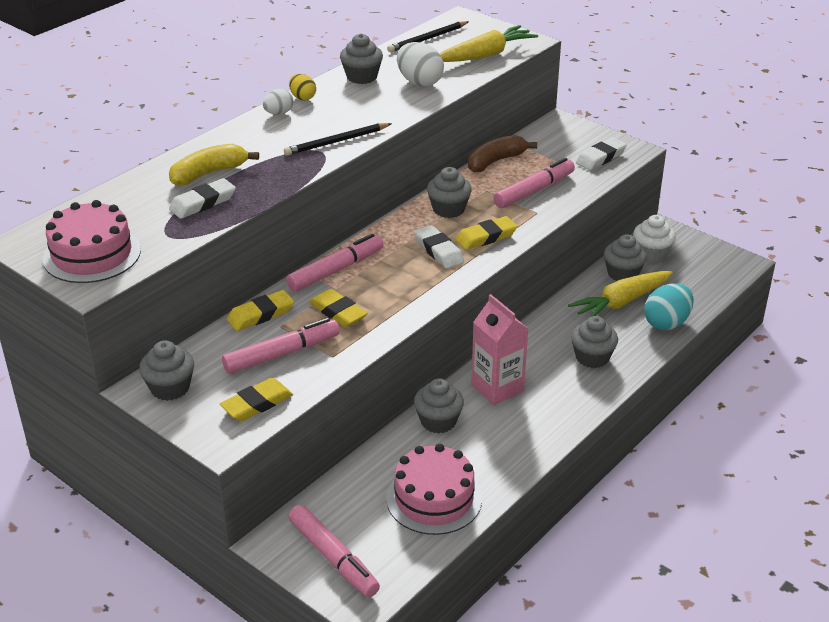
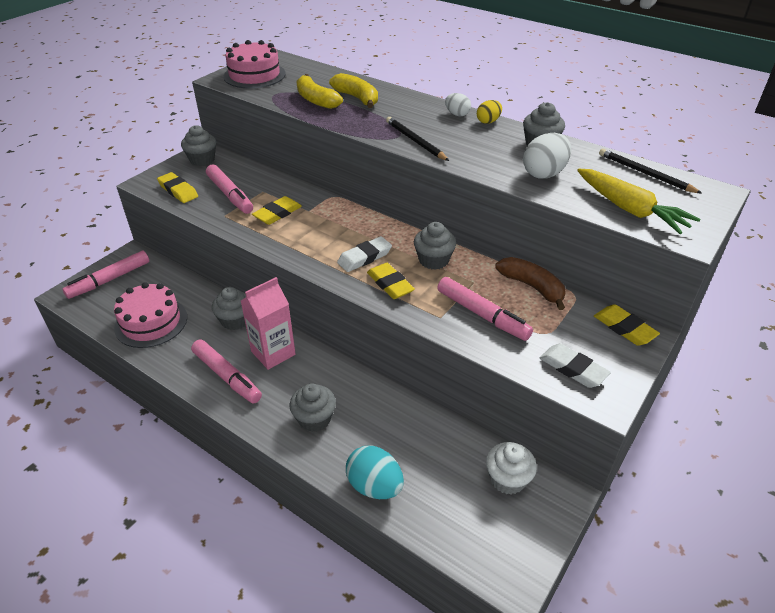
camera: 85 degrees right, 5 degrees up
(203, 203) = (316, 100): white eraser -> yellow banana
(260, 314) = (276, 182): yellow eraser -> yellow eraser (624, 328)
(336, 270) = (332, 208): pink marker -> pink marker (227, 376)
(621, 302) = (407, 445): yellow carrot -> none
(622, 274) = (460, 449): grey cupcake -> none

